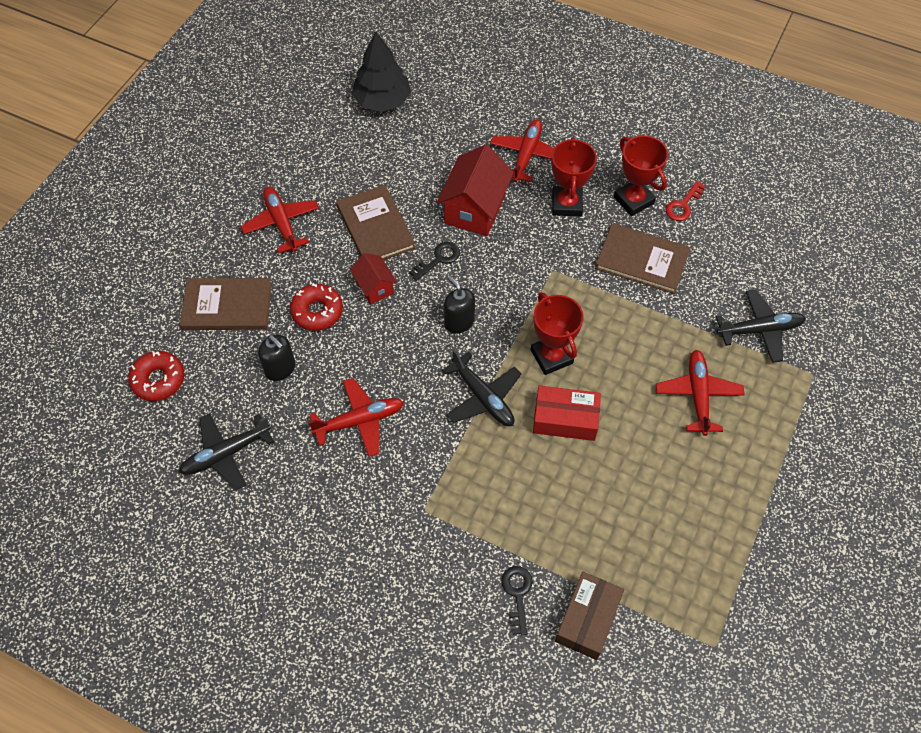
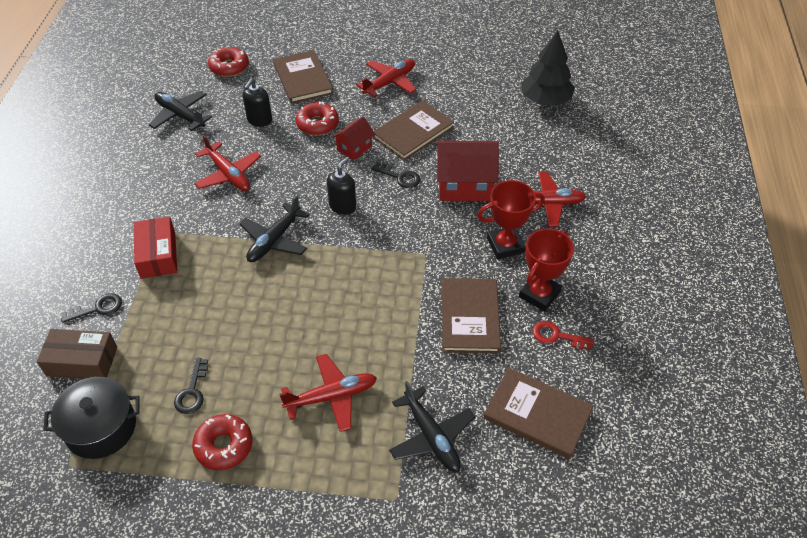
camera: 70 degrees right, 10 degrees down
(551, 356) = (332, 275): red trophy -> none
(565, 419) = (271, 300): red box -> red box (158, 255)
(658, 515) = (192, 391): none -> black key
(678, 609) = (101, 428): none -> black pot
(728, 498) = (224, 446): none -> red donut
(757, 248) = (537, 414): none -> brown book

